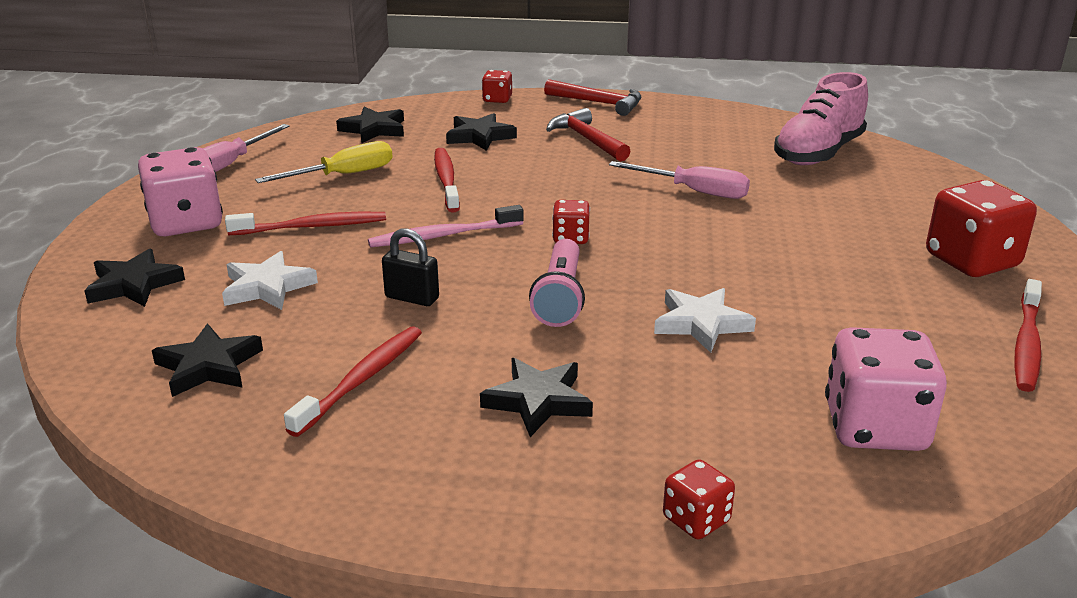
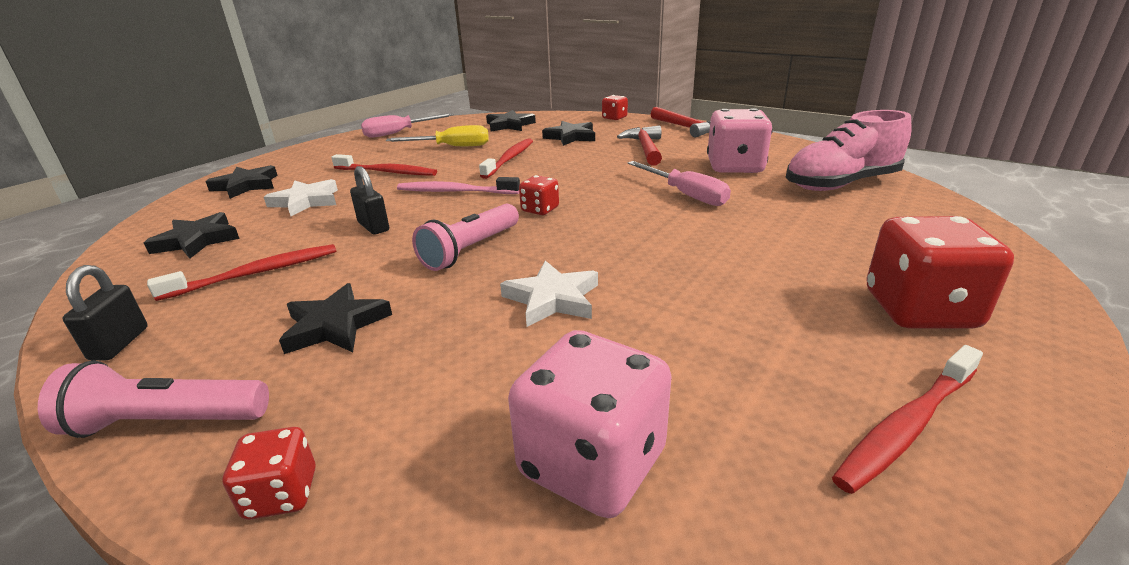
camera: 30 degrees right, 0 degrees up
(186, 223) = (327, 158): pink dice -> pink dice (735, 167)
(337, 483) = (119, 343): none -> black padlock
(517, 516) = (167, 422): none -> pink flashlight

